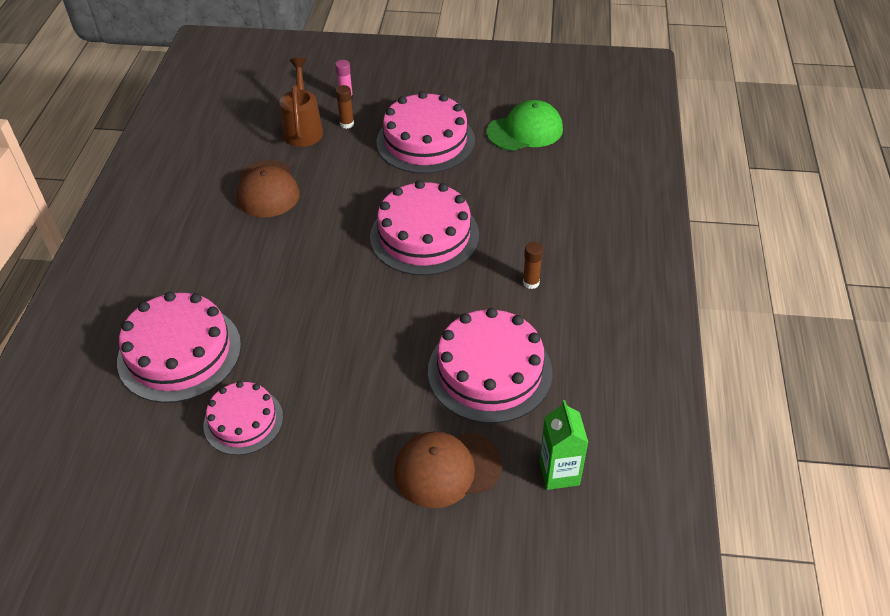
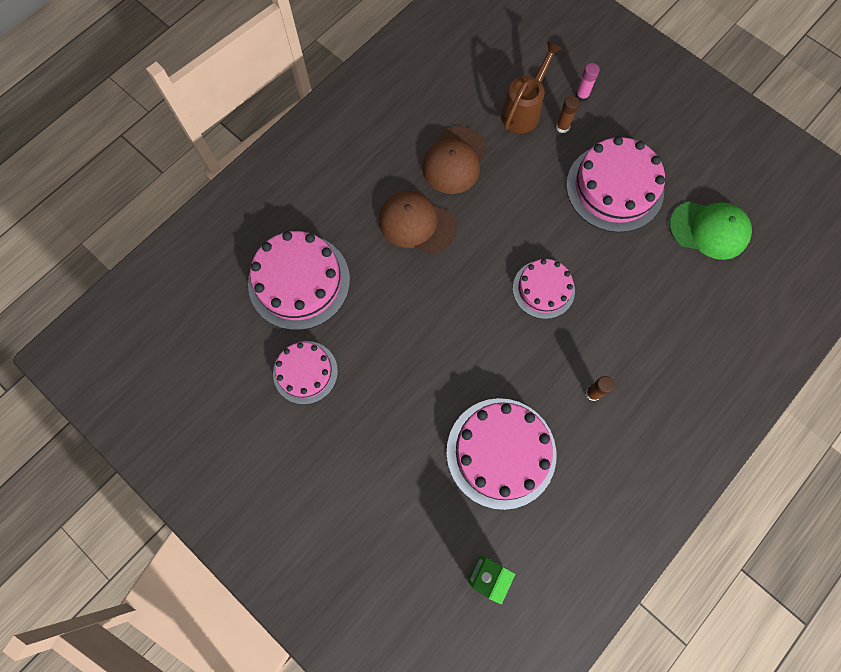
camera: 35 degrees right, 25 degrees up
(424, 235) = (543, 289): pink cake -> pink cake, size x0.61
(447, 469) = (412, 512): brown cap -> brown cap (417, 223)

